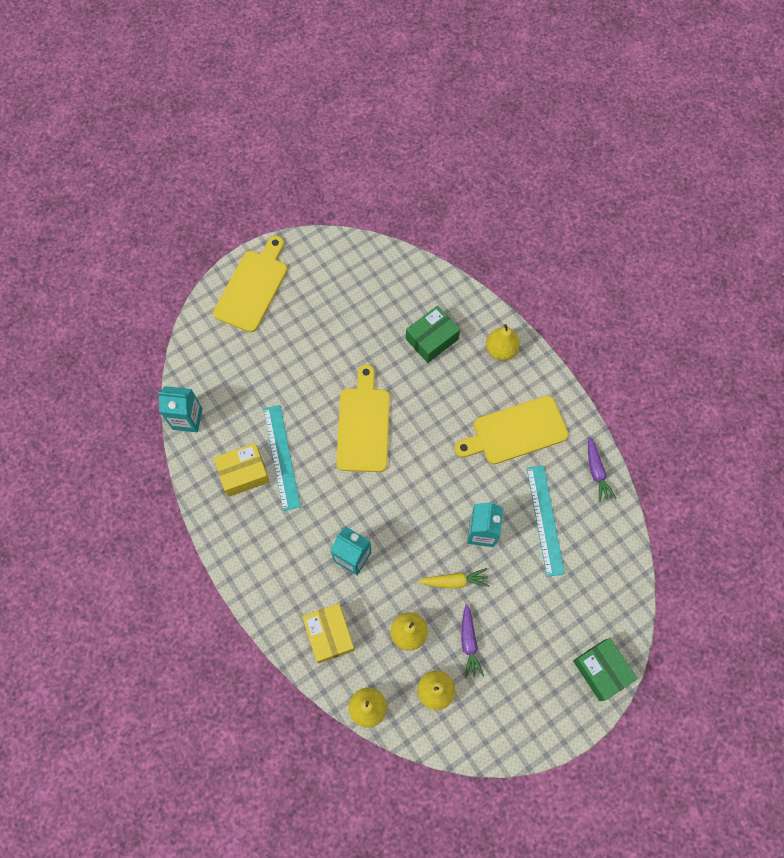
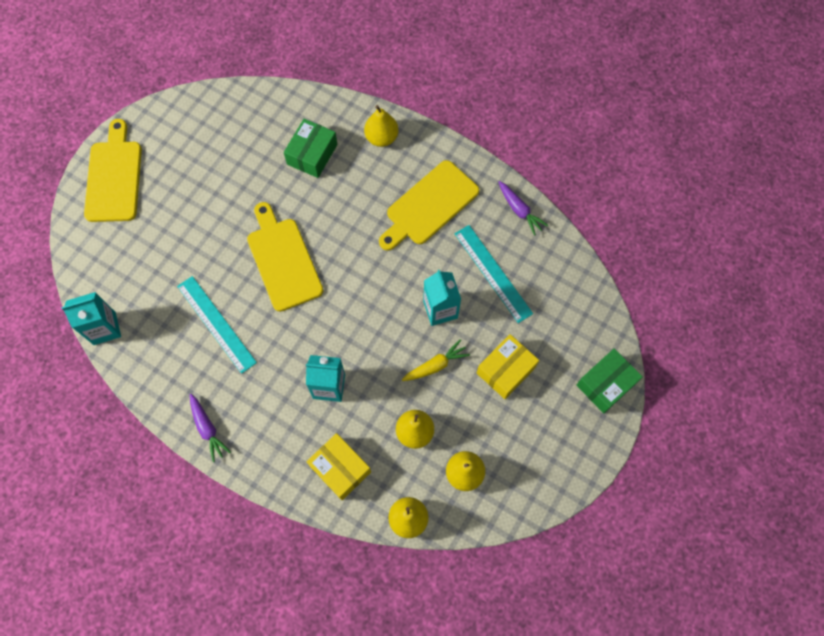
camera: 25 degrees left, 0 degrees up
(244, 473) = (186, 355): yellow box -> yellow box (506, 370)
(469, 643) = (475, 415): purple carrot -> purple carrot (207, 429)
(601, 670) = (605, 384): green box -> green box turned 75 degrees counterclockwise

